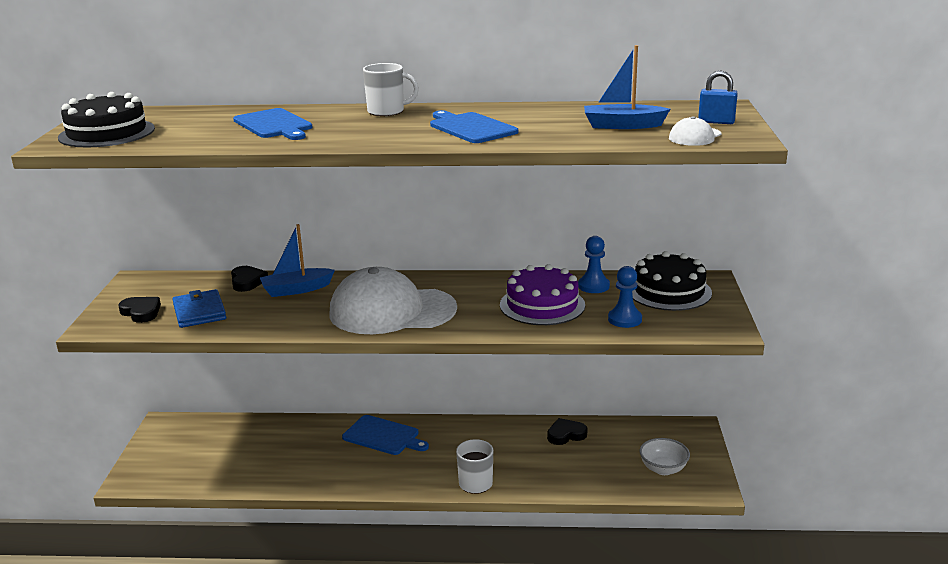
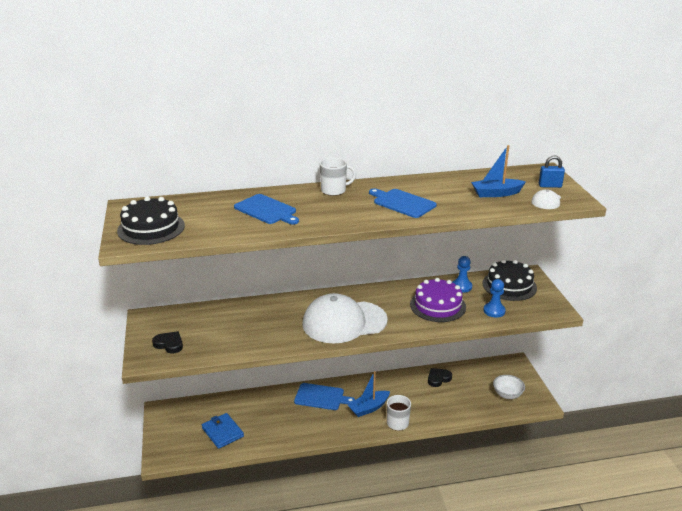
camera: 15 degrees left, 5 degrees up
(199, 312) = (211, 339): blue wallet -> blue wallet (222, 432)
(247, 281) = (229, 309): black heart -> none
(296, 289) = (268, 312): blue boat -> blue boat (369, 408)

